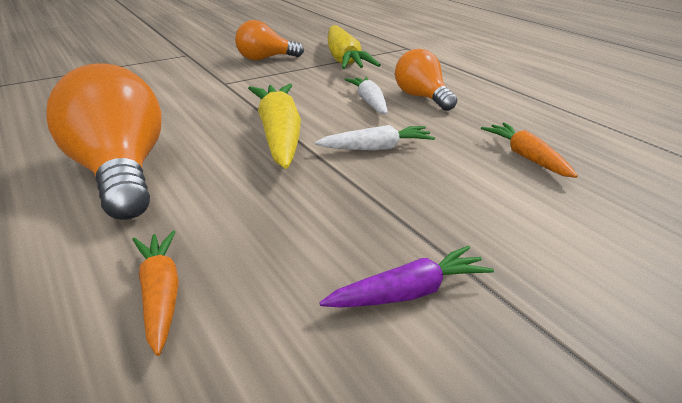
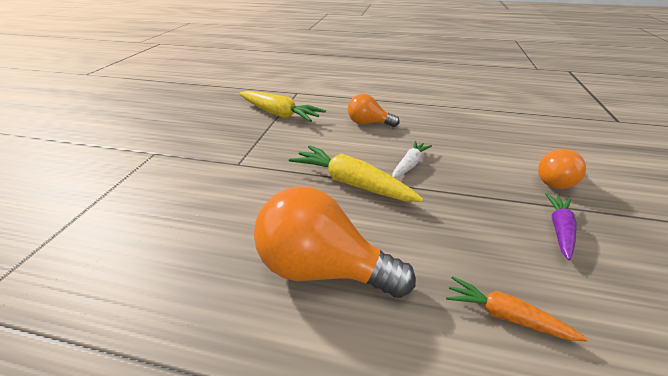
camera: 45 degrees left, 5 degrees up
(265, 59) = (226, 133): orange light bulb -> orange light bulb (554, 180)
(369, 102) = (350, 138): white carrot -> none
(526, 157) = (466, 137): orange carrot -> none

